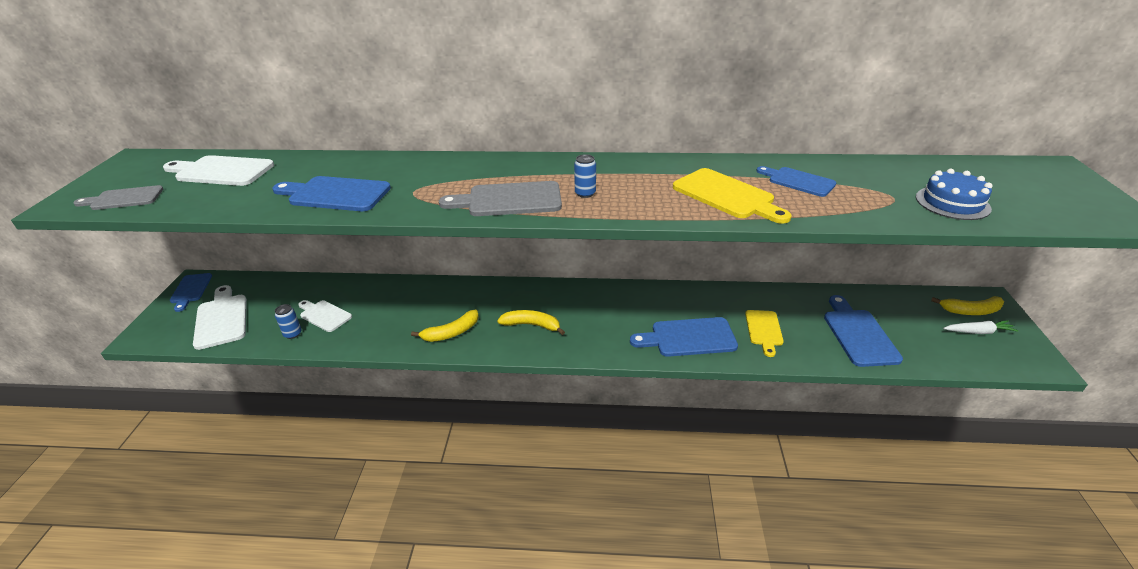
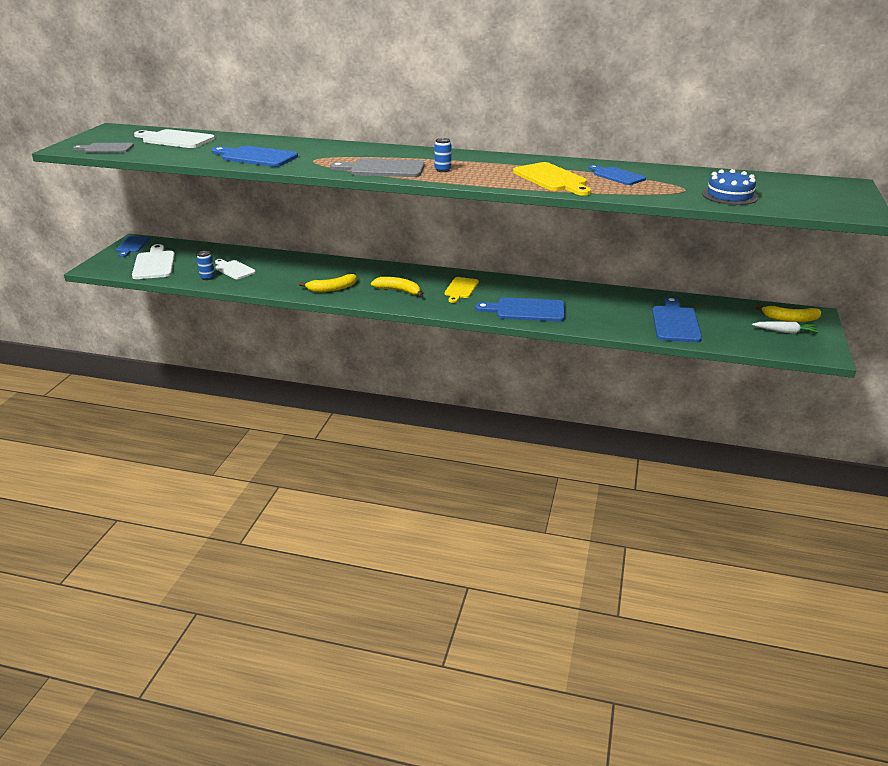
camera: 10 degrees right, 5 degrees down
(764, 330) = (594, 312): yellow cutting board -> yellow cutting board (461, 289)

